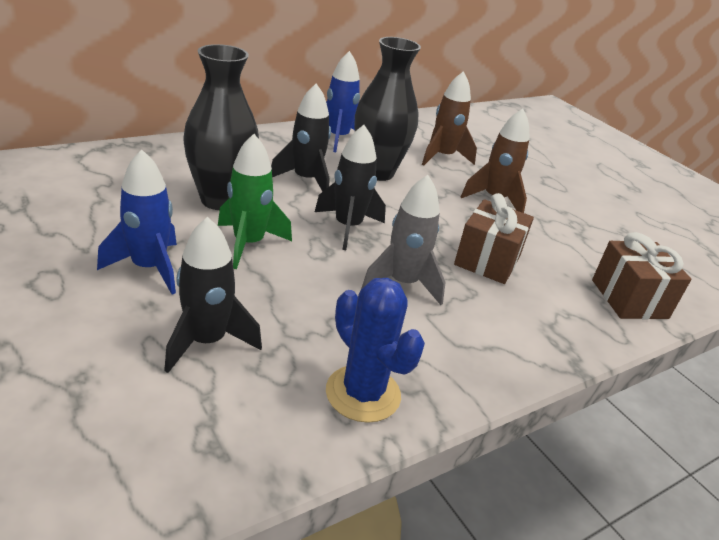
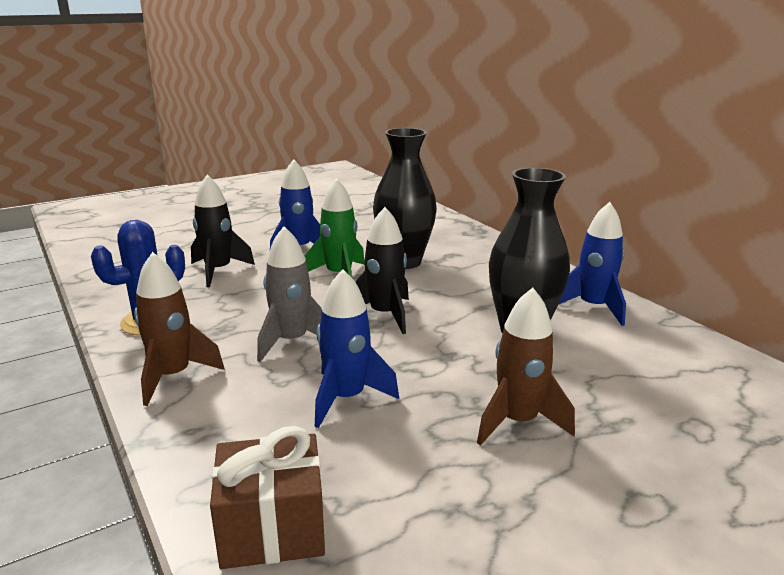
camera: 95 degrees right, 10 degrees down
(306, 180) = (468, 293): black rocket -> none
(442, 157) = (623, 383): brown rocket -> brown rocket (173, 376)
(487, 260) = (346, 398): brown gift -> blue rocket

